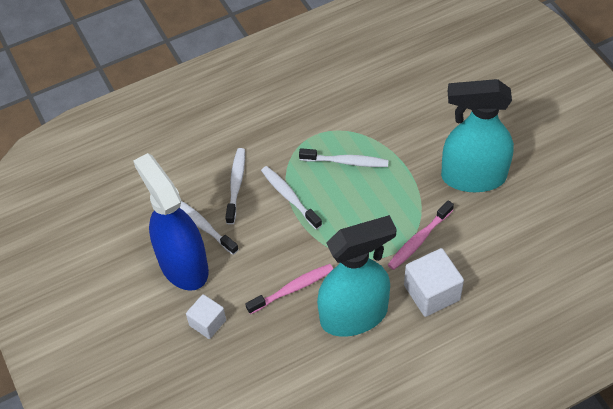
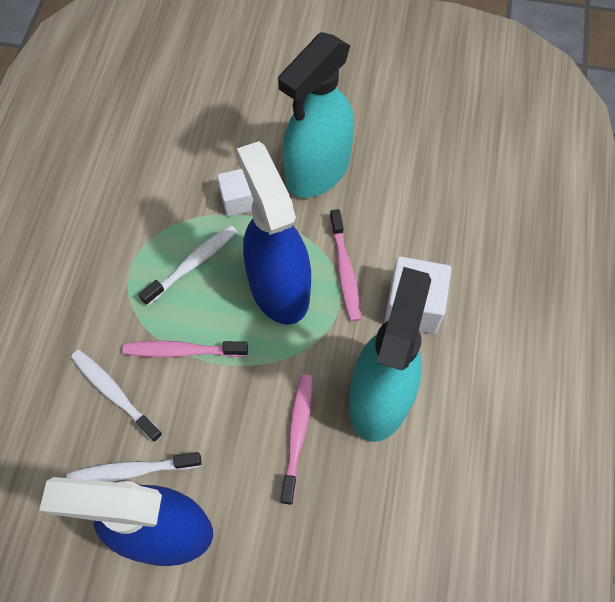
camera: 55 degrees left, 10 degrees up
(207, 323) = (262, 560): white cube -> white cube (238, 200)
(289, 197) = (182, 351): white toothbrush -> pink toothbrush
(373, 214) = (278, 287): none -> blue spray bottle

